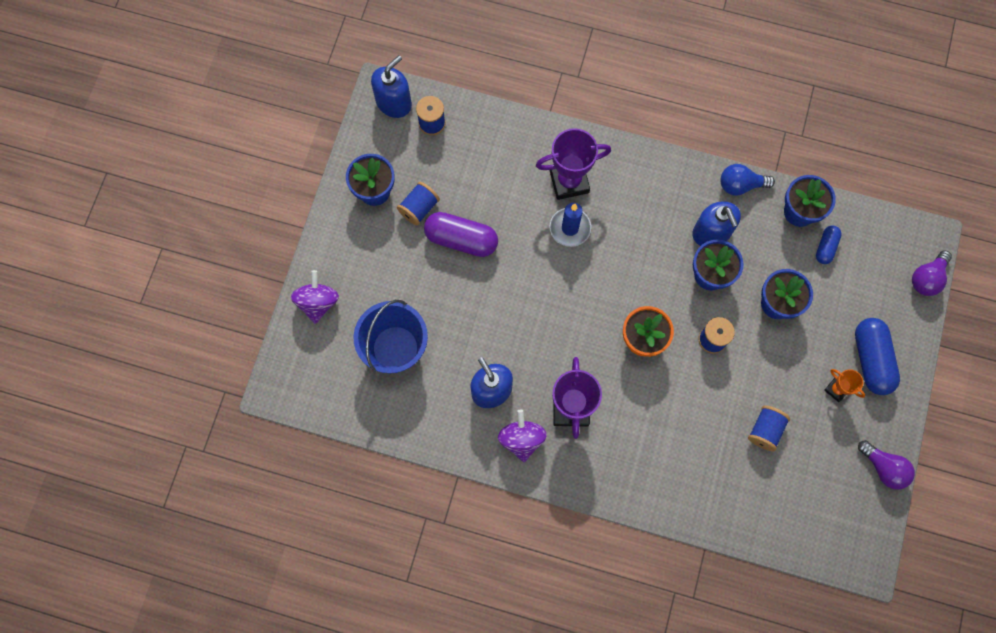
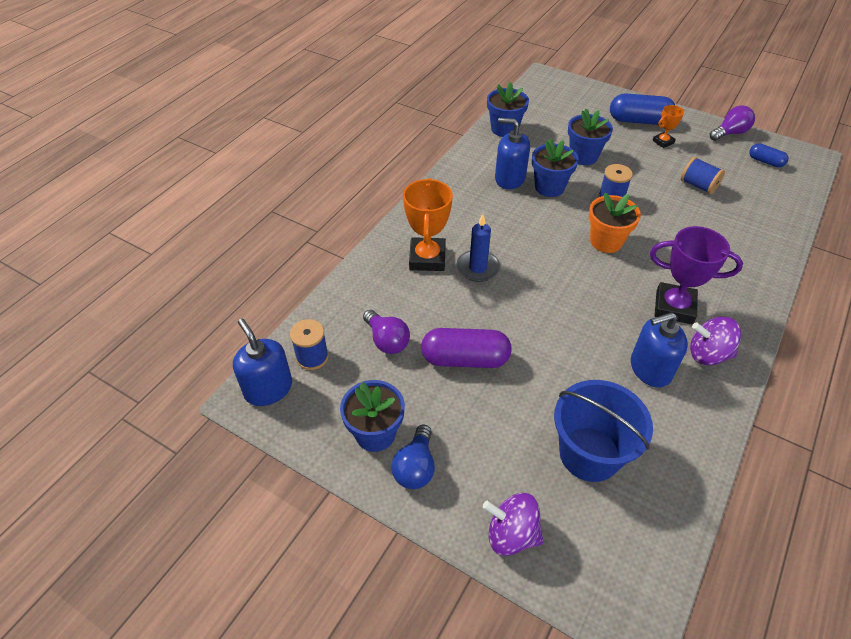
camera: 75 degrees left, 25 degrees down
(419, 208) = (414, 391): blue spool -> none
(461, 239) = (465, 359): purple capsule -> purple capsule turned 60 degrees clockwise
(569, 181) = (427, 258): purple trophy -> orange trophy
(711, 233) = (509, 178): blue soap dispenser -> blue soap dispenser turned 150 degrees counterclockwise
(740, 185) = (470, 154): blue light bulb -> blue light bulb (415, 467)
(826, 247) = (539, 122): blue capsule -> blue capsule (765, 161)
(927, 278) = (576, 84): purple light bulb -> purple light bulb (387, 340)

